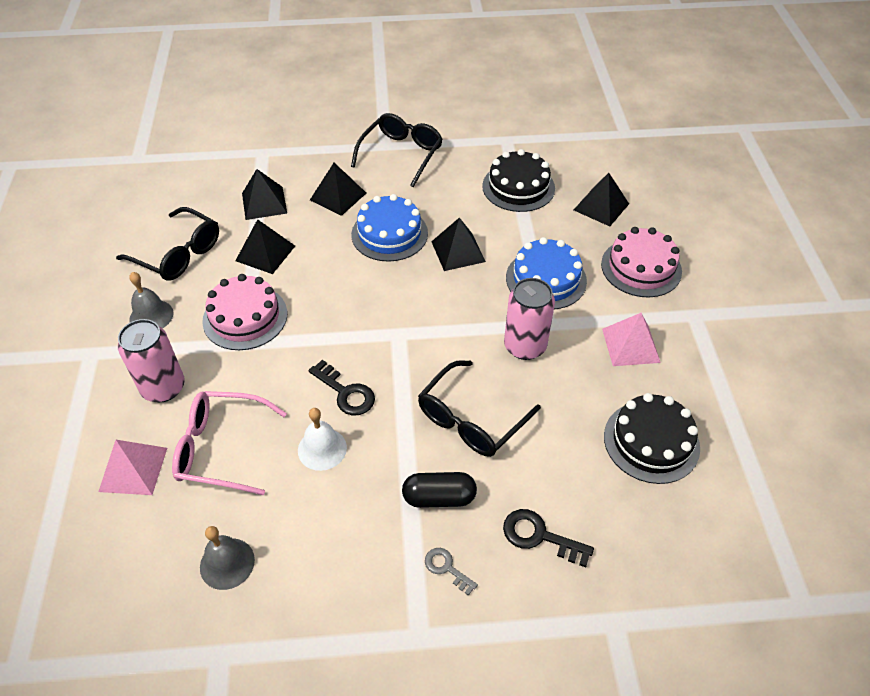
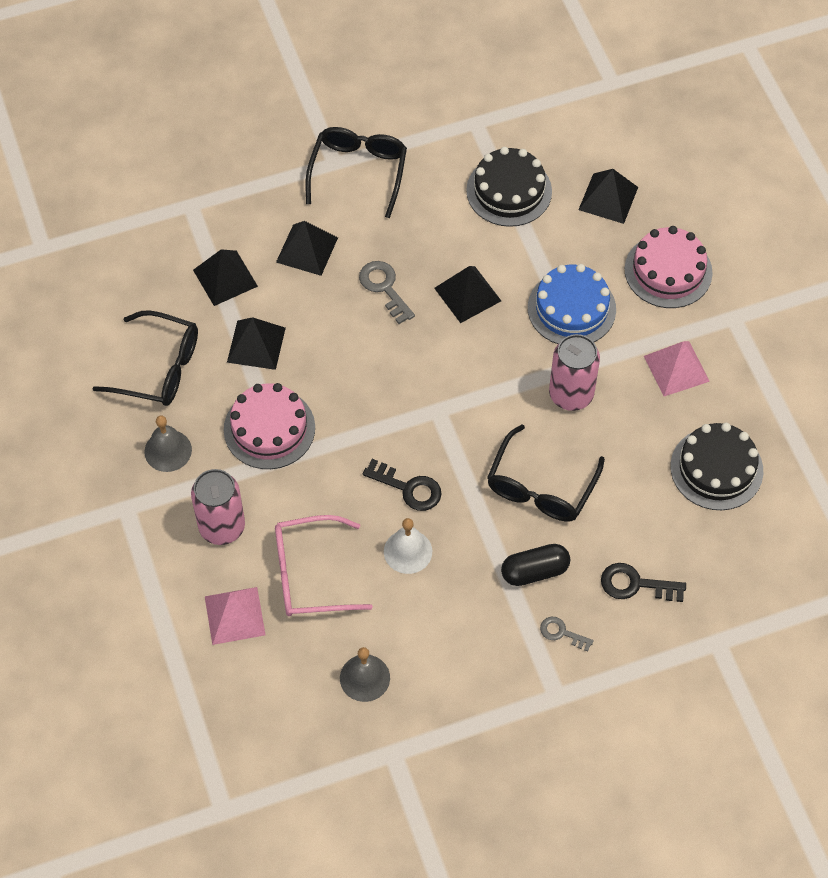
camera: 15 degrees left, 10 degrees up
(389, 234) = (384, 288): blue cake -> grey key

